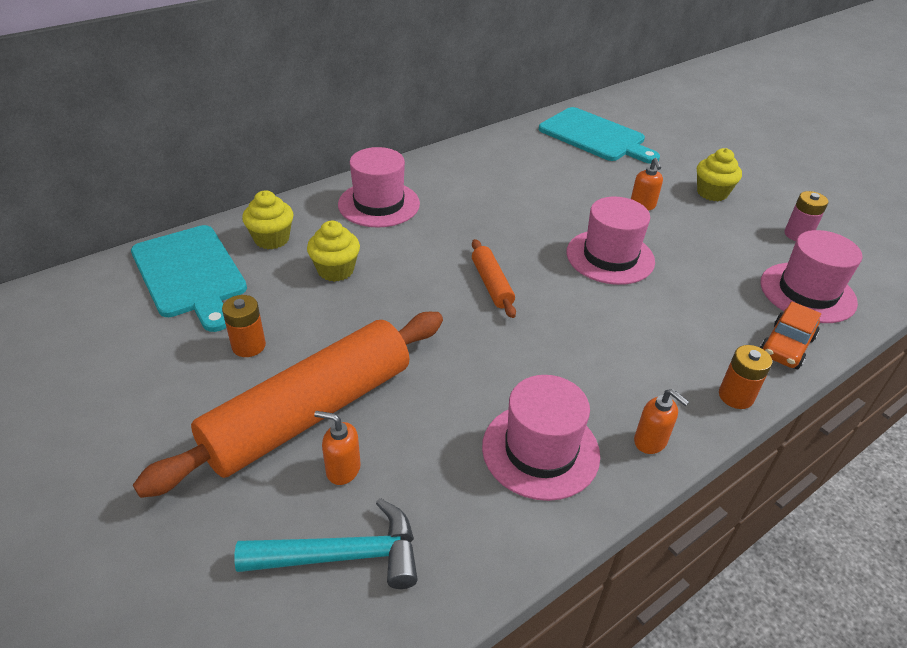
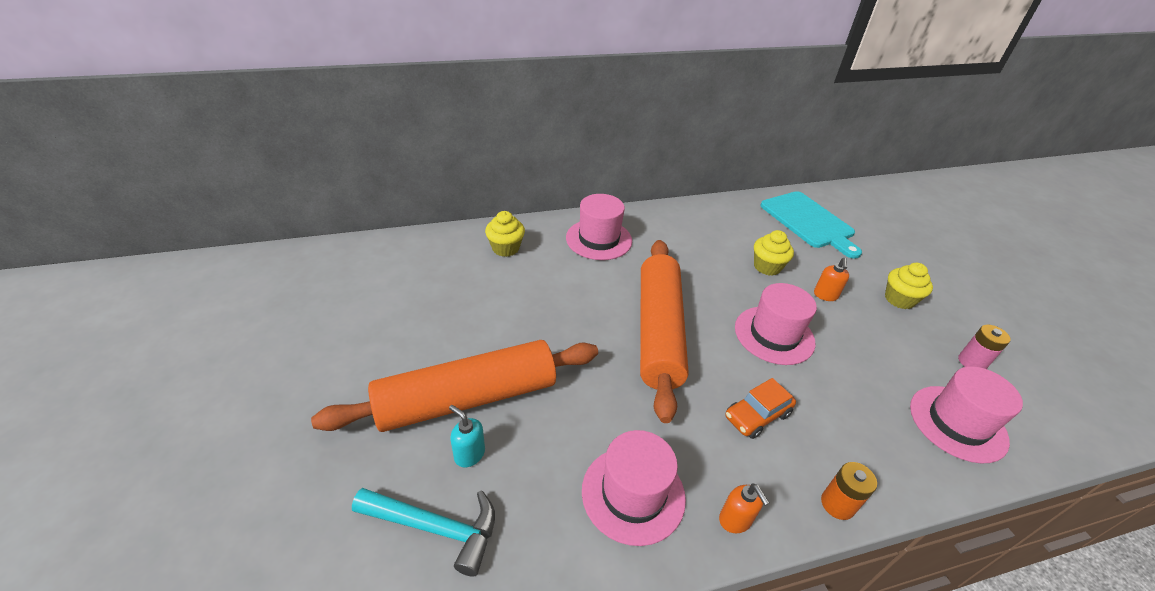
camera: 20 degrees right, 0 degrees up
(190, 274) = (436, 261): turquoise cutting board -> none
(249, 346) = (449, 329): orange battery -> none
(335, 270) = (540, 286): yellow cupcake -> yellow cupcake (767, 267)
(343, 469) = (469, 454): orange soap dispenser -> turquoise soap dispenser
(492, 284) = (659, 331): orange rolling pin -> orange rolling pin, size x2.30
(786, 346) = (911, 471): orange car -> orange car (757, 415)

